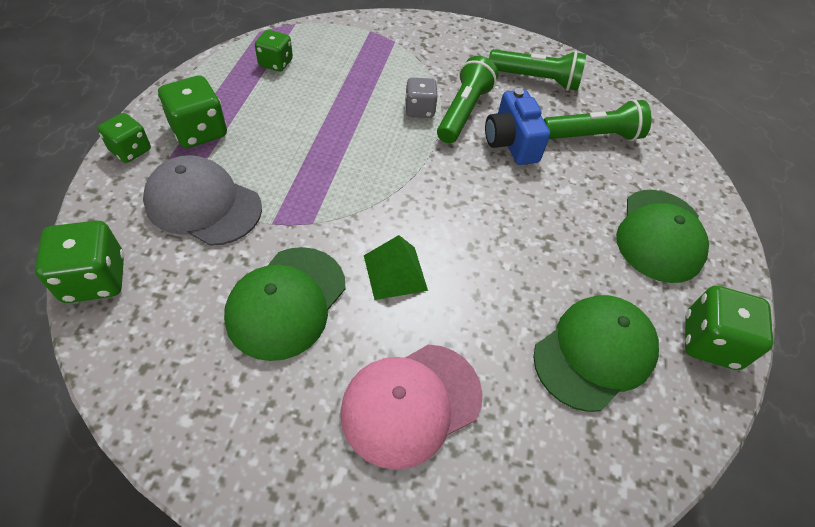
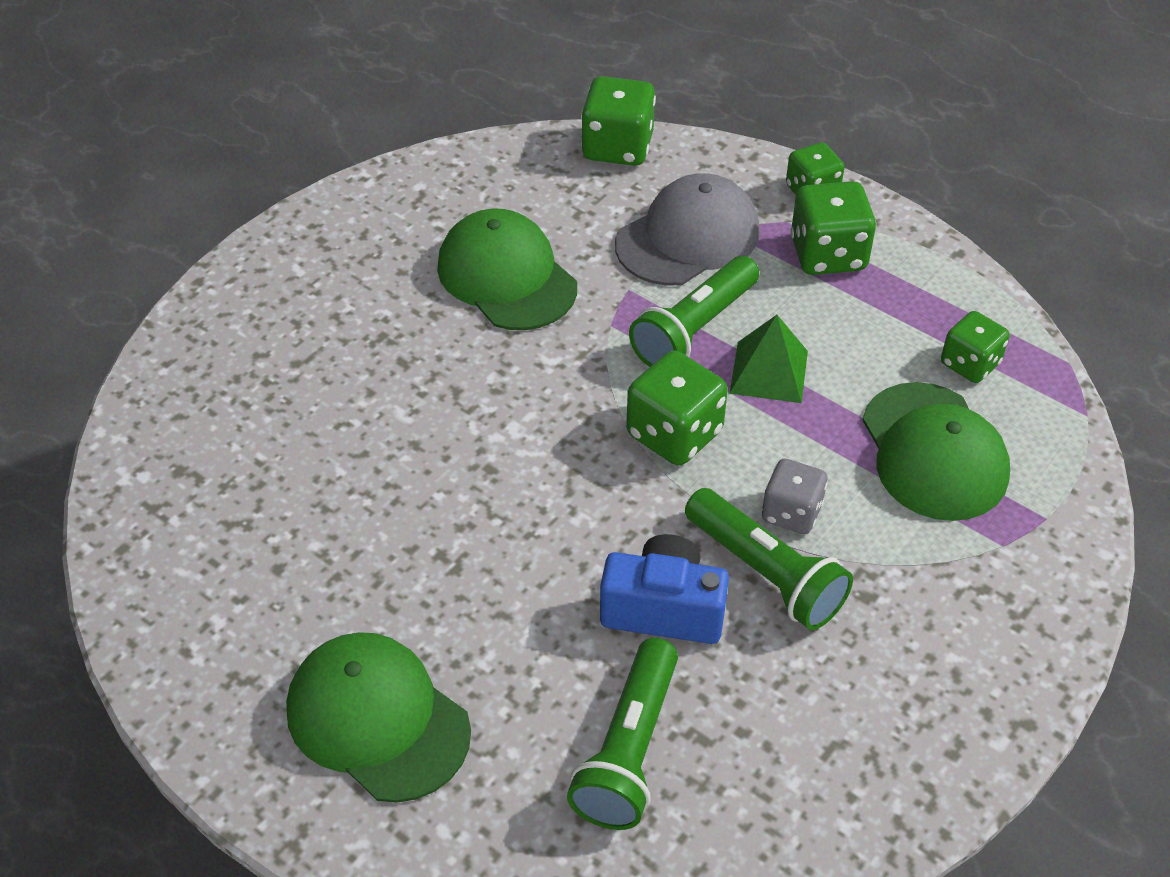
camera: 120 degrees right, 5 degrees down
(395, 272) = (492, 378): green pyramid -> green pyramid (768, 371)
(411, 403) = (327, 339): pink cap -> none
(536, 79) = (820, 737): green flashlight -> green flashlight (694, 329)
(594, 353) = (267, 526): green cap -> green cap (933, 452)
(710, 342) = (193, 666): green dice -> green dice (674, 434)

